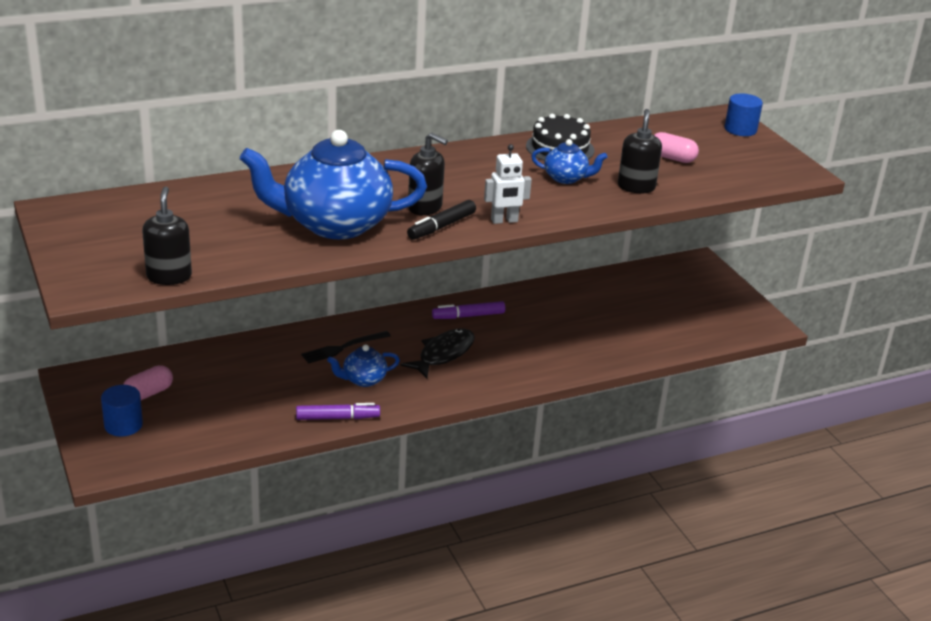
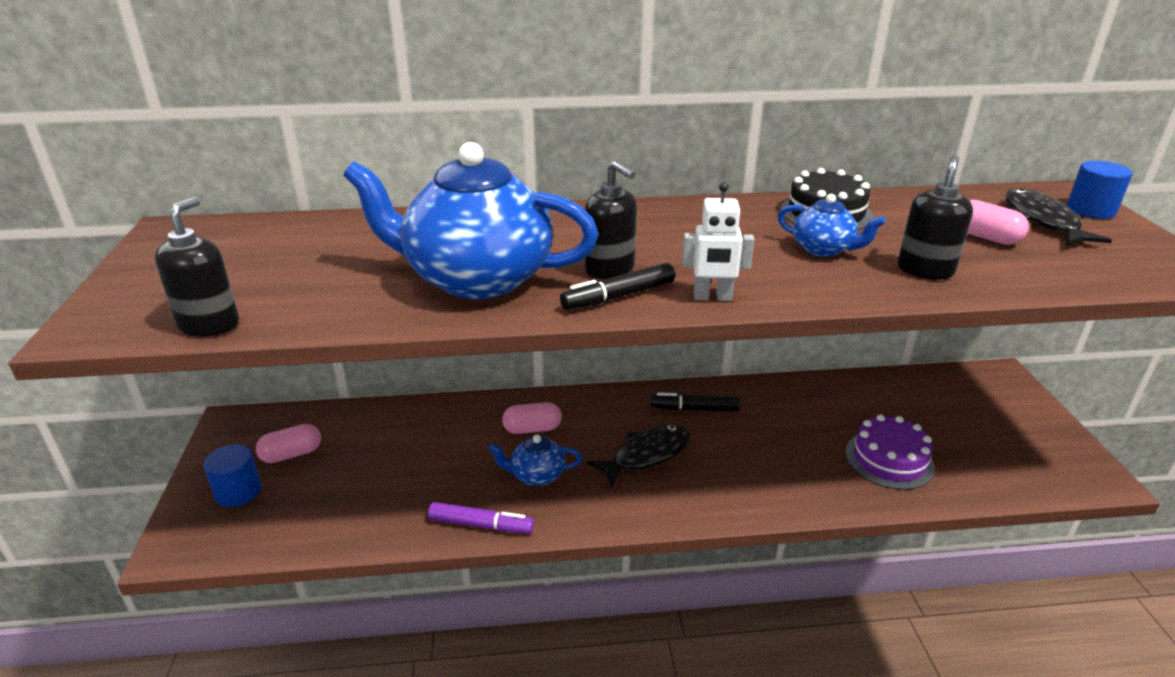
camera: 20 degrees right, 0 degrees up
(343, 348) = (532, 429): black fork -> pink capsule
(468, 316) = (694, 409): purple marker -> black marker
(624, 333) = (889, 459): none -> purple cake
(708, 142) = (1042, 221): none -> black fish

